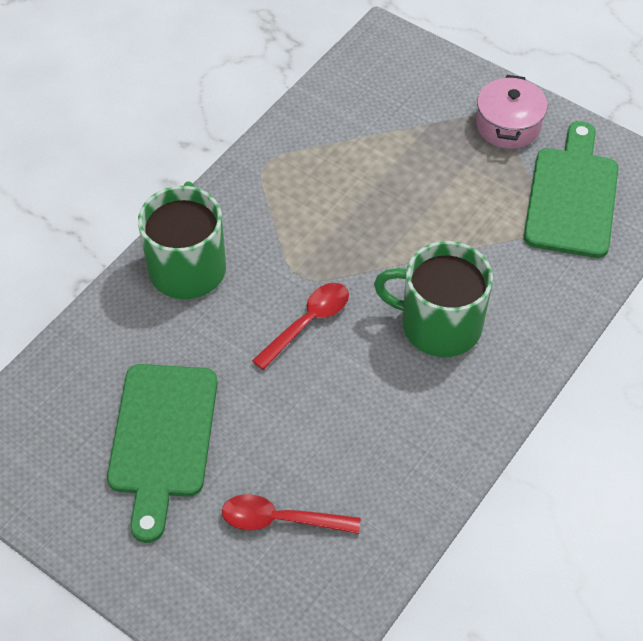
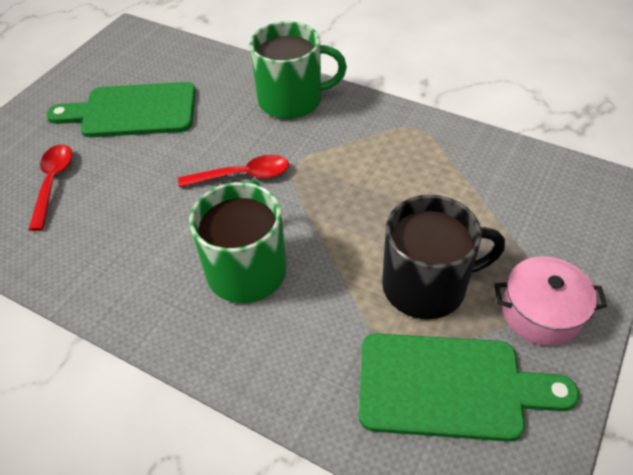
camera: 85 degrees right, 5 degrees down
(307, 323) = (242, 176): red spoon -> red spoon turned 45 degrees counterclockwise
(473, 192) = (426, 285): none -> black mug

